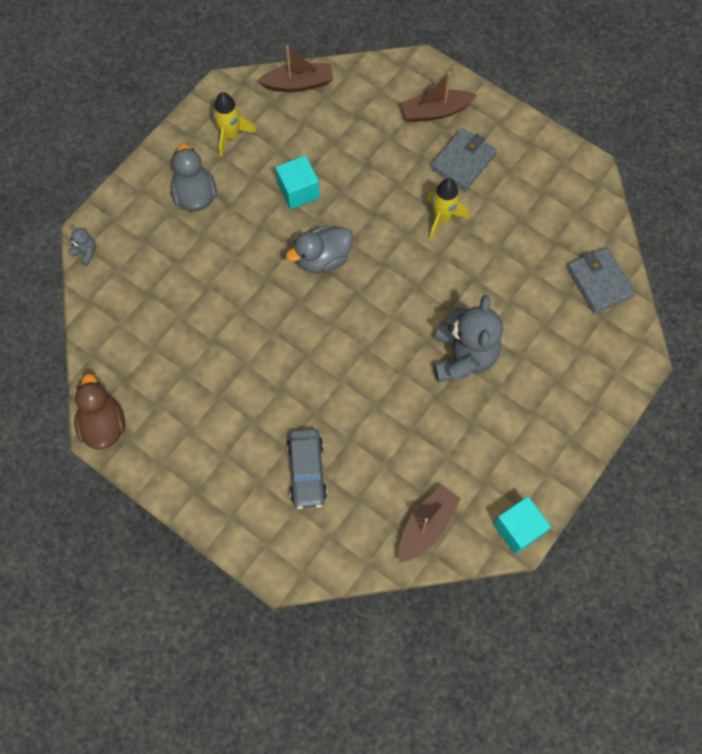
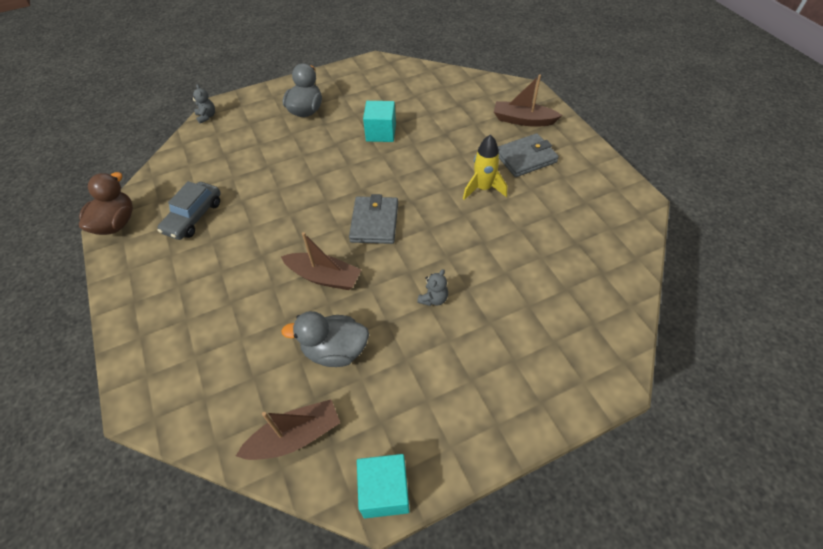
camera: 30 degrees right, 15 degrees down
(231, 135) = (358, 86): yellow rocket -> none
(298, 84) = (428, 74): brown boat -> brown boat (324, 277)
(307, 471) = (230, 330): grey car -> grey car (194, 217)
(323, 259) = (366, 180): grey duck -> grey duck (335, 350)
(463, 356) = (433, 299): grey teddy bear -> grey teddy bear, size x0.42
(599, 282) = (604, 291): grey wallet -> grey wallet (374, 222)

